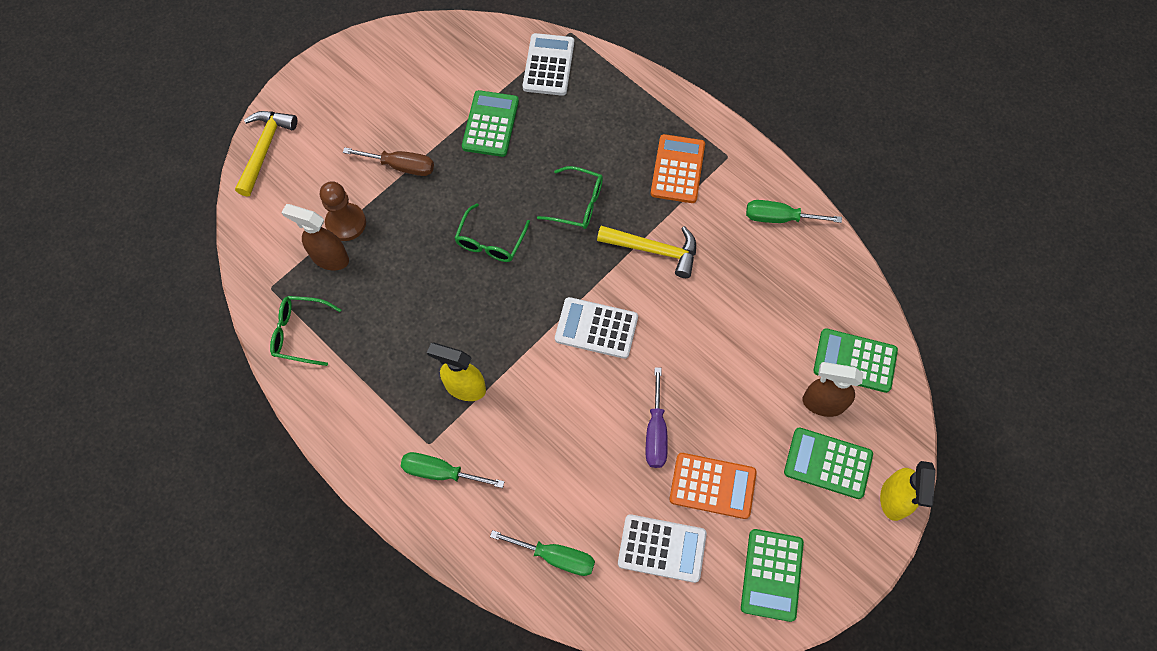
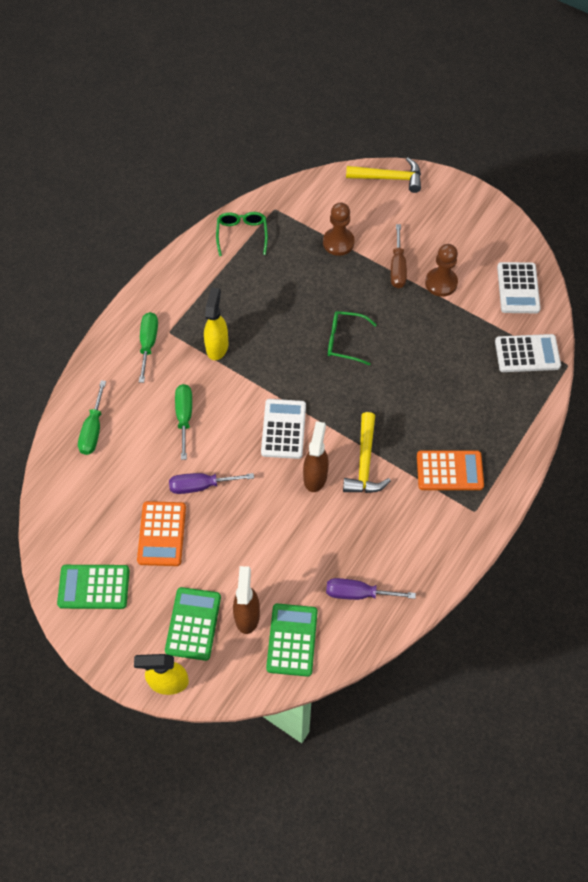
camera: 80 degrees right, 5 degrees down
(329, 258) = (306, 239): brown spray bottle -> brown spray bottle (315, 476)
(435, 126) = (441, 283): none -> brown pawn
(490, 124) = (454, 321): green calculator -> none
(578, 204) = (395, 398): green glasses -> none
(662, 548) = (107, 502): white calculator -> white calculator (518, 288)
(779, 218) = (421, 562): green screwdriver -> green screwdriver (184, 417)
(808, 285) = (358, 593): none -> purple screwdriver

